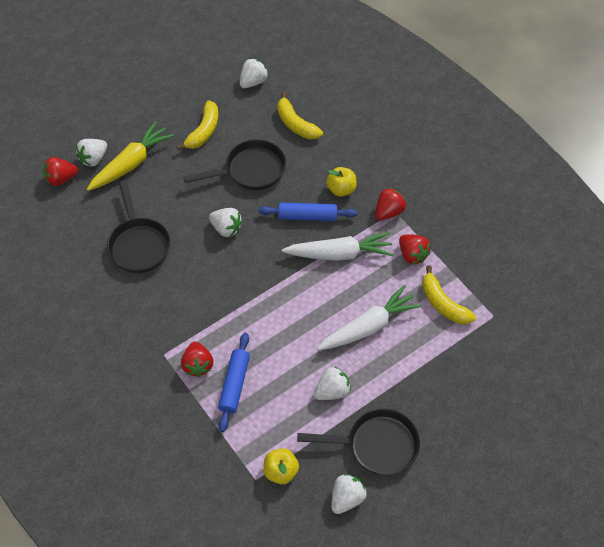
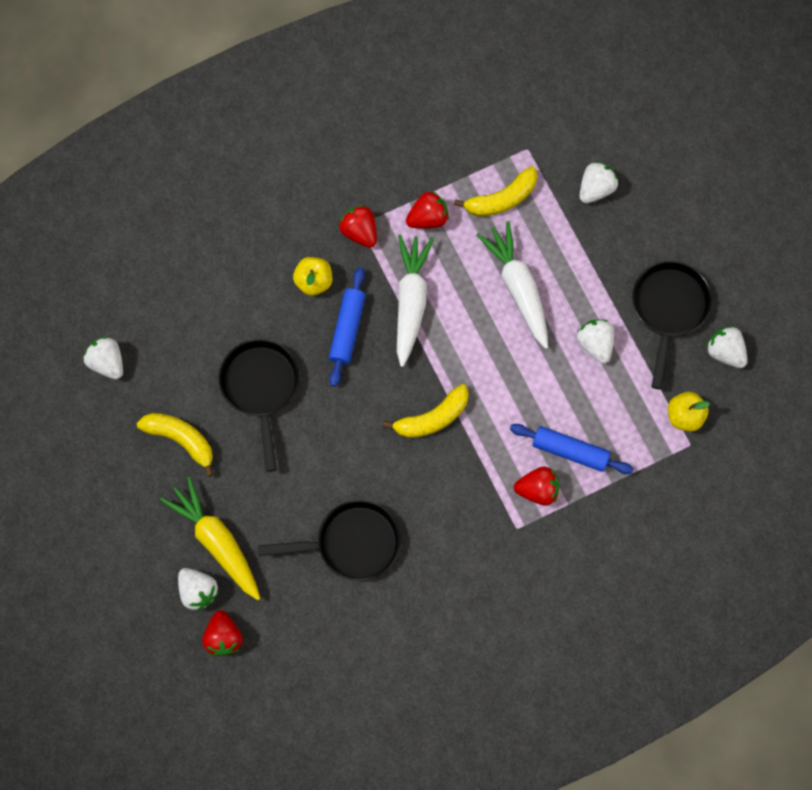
camera: 80 degrees left, 15 degrees up
(226, 229) = (347, 431): white strawberry -> white strawberry (596, 189)
(296, 124) = (194, 319): yellow banana -> yellow banana (432, 418)

